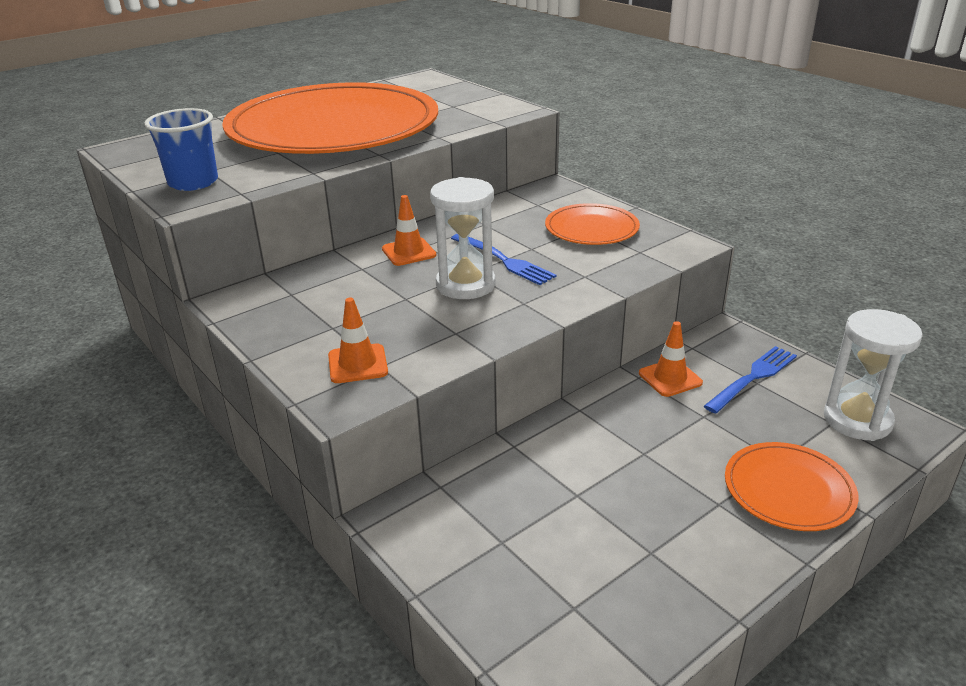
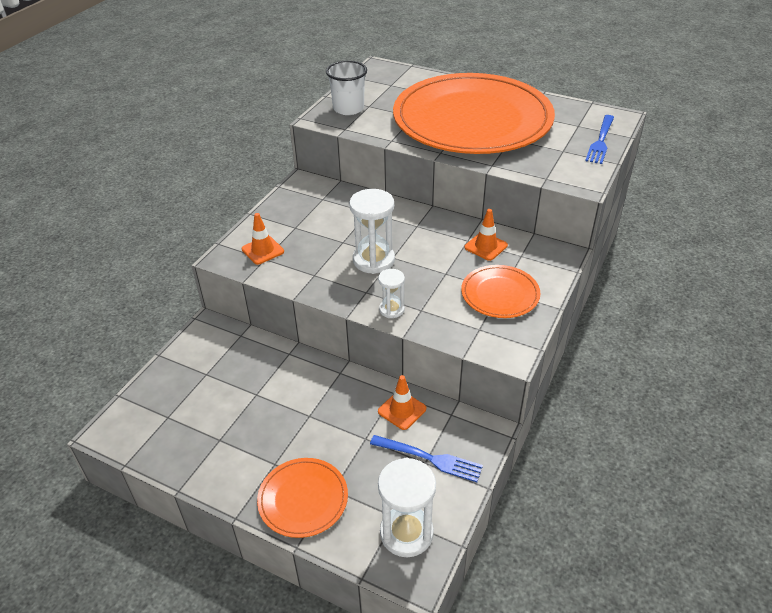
camera: 65 degrees right, 10 degrees up
(193, 182) = (348, 108): blue cup -> white cup
(409, 252) = (401, 222): orange traffic cone -> orange traffic cone (486, 246)
(504, 260) = (418, 266): blue fork -> blue fork (601, 141)
(570, 293) = (391, 309): none -> white hourglass

